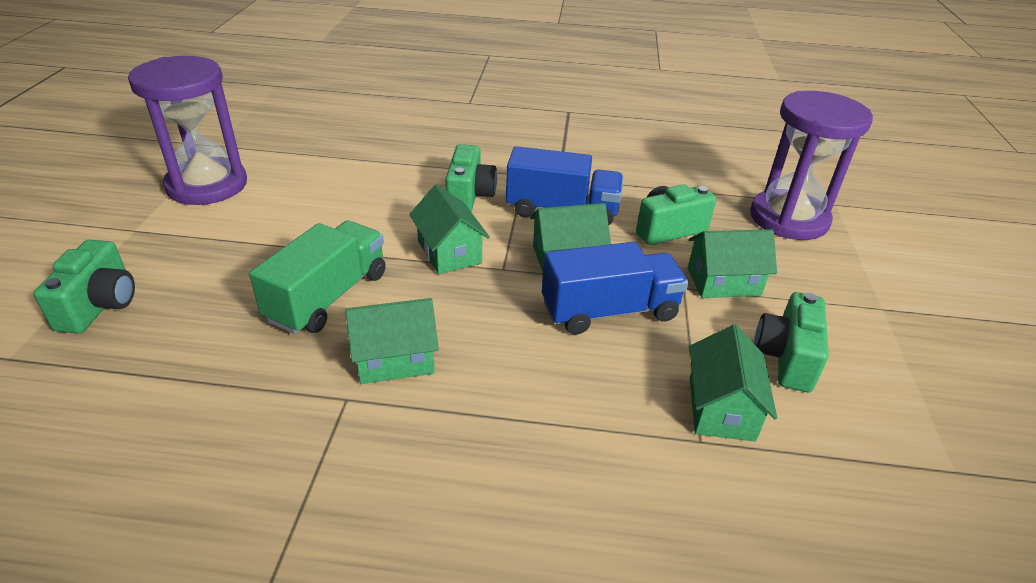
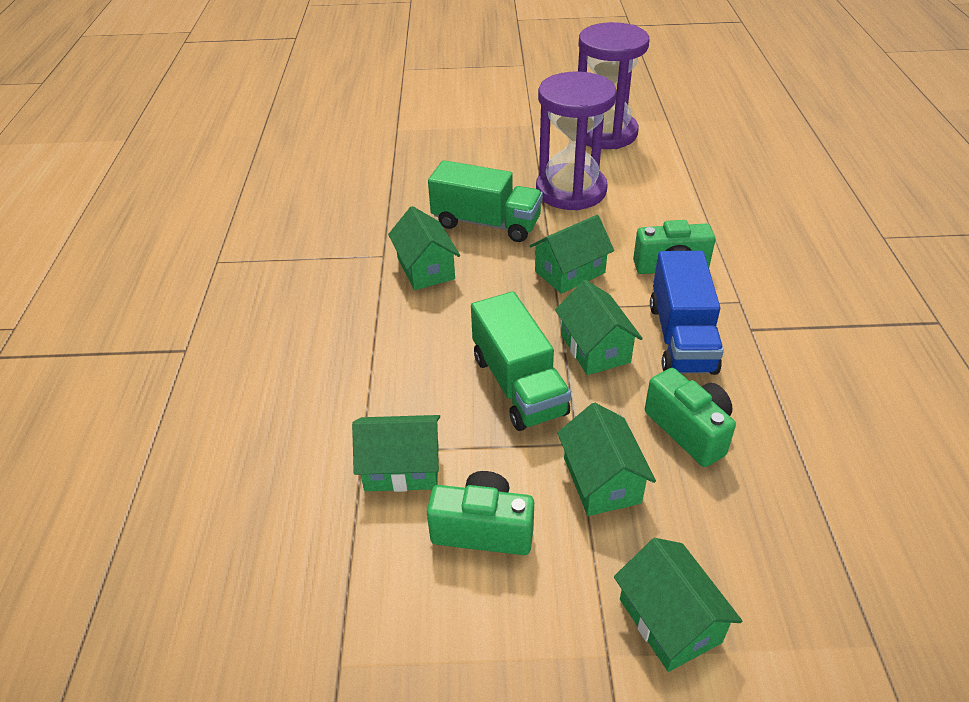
camera: 85 degrees right, 5 degrees up
(100, 305) = (449, 140): green camera -> none
(609, 311) = (518, 385): blue truck -> green truck
(788, 219) = (789, 568): purple hourglass -> purple hourglass (571, 190)
(844, 275) = (669, 620): none -> green house

